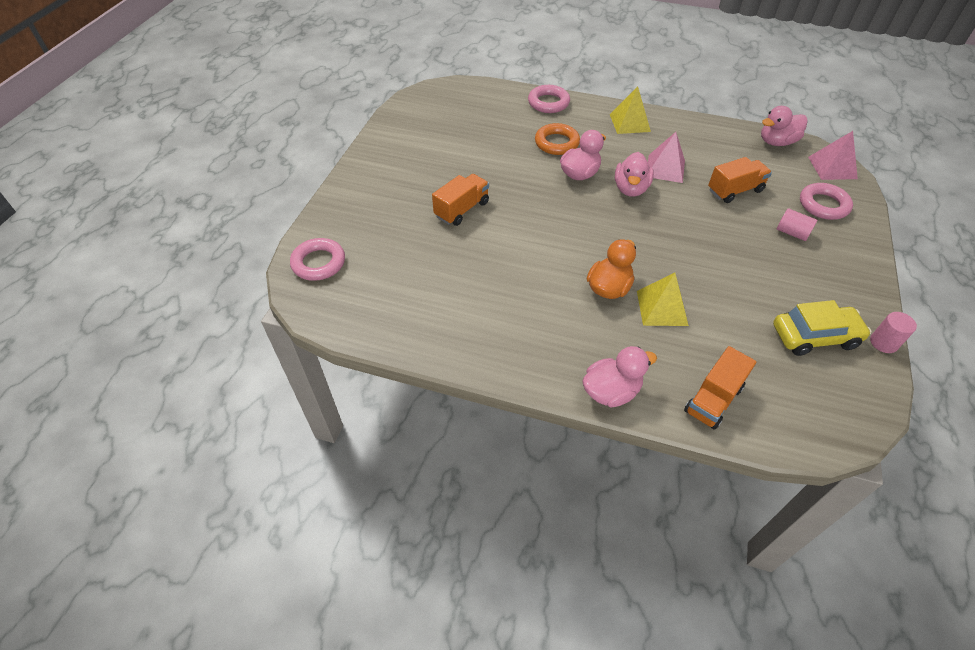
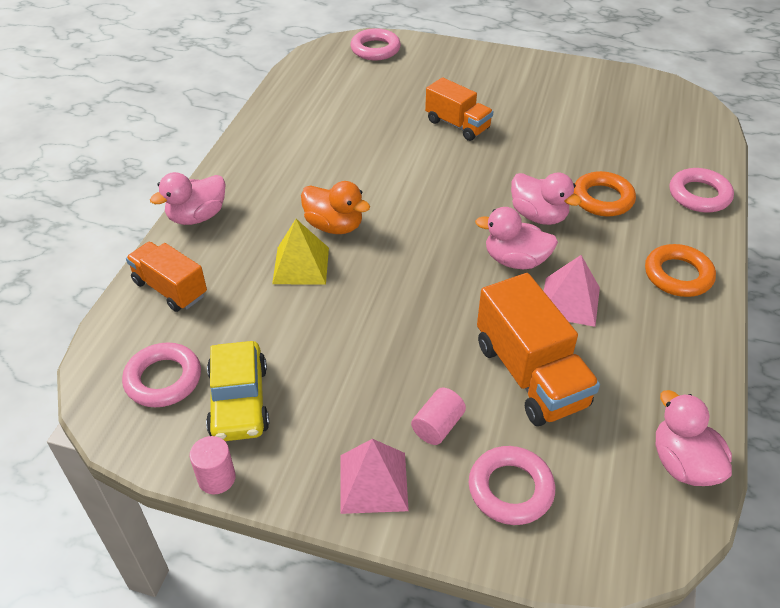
camera: 90 degrees right, 5 degrees down
(611, 391) = (197, 216): pink duck -> pink duck turned 75 degrees clockwise
(630, 122) = (678, 275): yellow pyramid -> orange ring
(735, 190) = (530, 375): orange truck -> orange truck, size x1.53
(813, 388) = (163, 379): none -> pink ring
(832, 167) = (624, 536): pink pyramid -> pink pyramid (373, 482)

